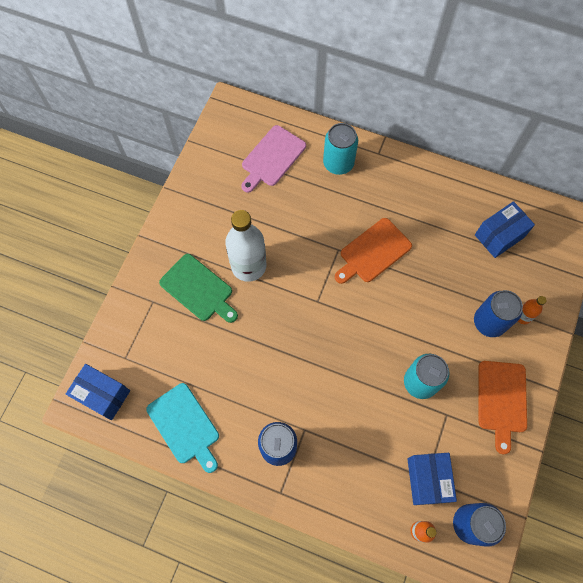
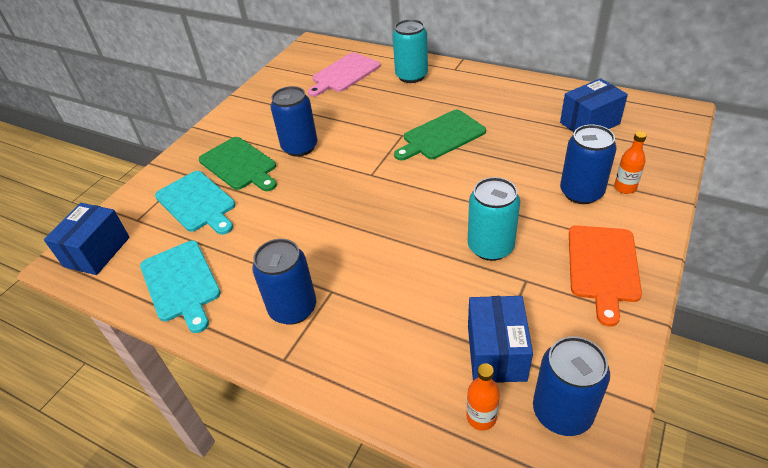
camera: 10 degrees right, 25 degrees down
(103, 395) = (97, 252): blue box -> blue box turned 75 degrees clockwise
(173, 337) = (197, 203): none -> turquoise cutting board
(248, 266) = (300, 147): white bottle -> blue can
(373, 252) = (441, 136): orange cutting board -> green cutting board

